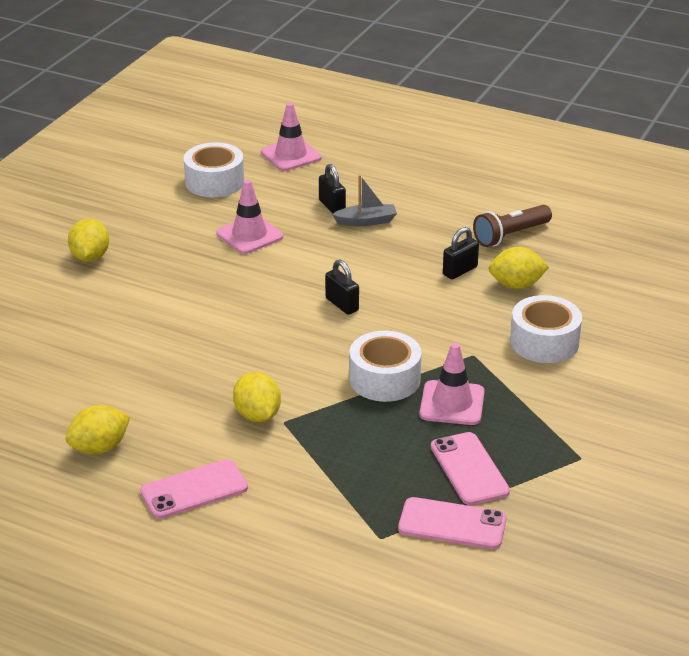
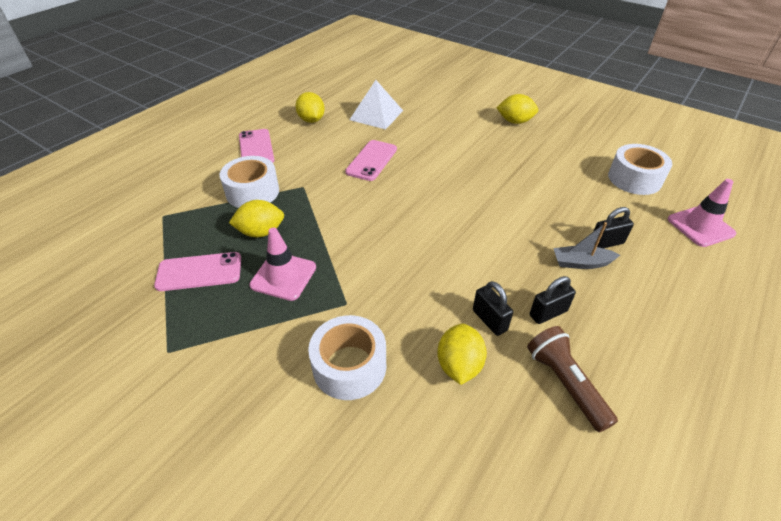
camera: 100 degrees right, 10 degrees up
(78, 382) = (376, 115): none -> white pyramid
(249, 235) = (549, 190): pink traffic cone -> none
(257, 415) = (315, 176): yellow lemon -> yellow lemon (261, 232)
(342, 304) = (440, 230): black padlock -> black padlock (548, 313)
(366, 221) = (581, 263): grey boat -> grey boat turned 90 degrees clockwise
(384, 379) = (331, 241): white tape -> white tape (252, 192)
(452, 524) = (149, 252): pink phone -> pink phone (371, 160)

